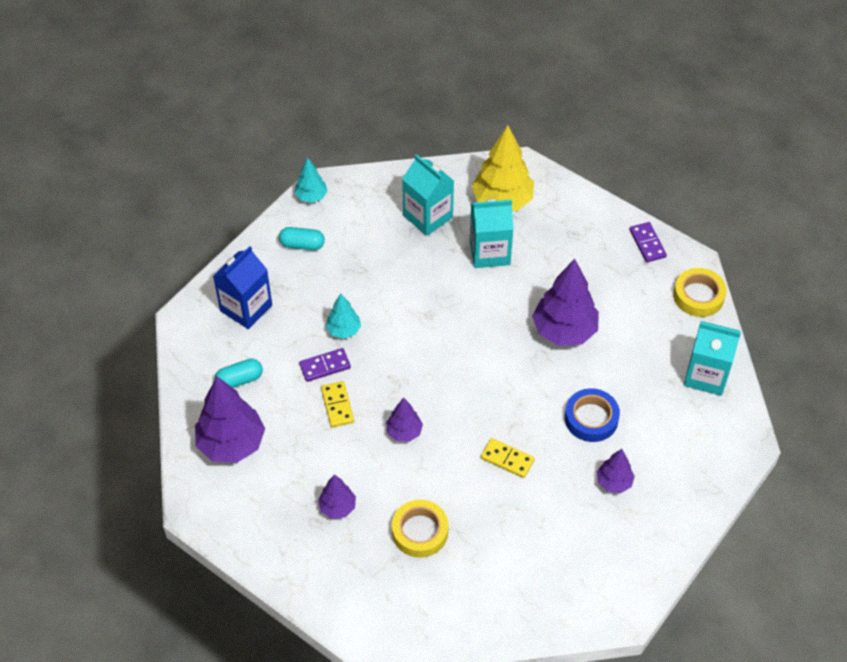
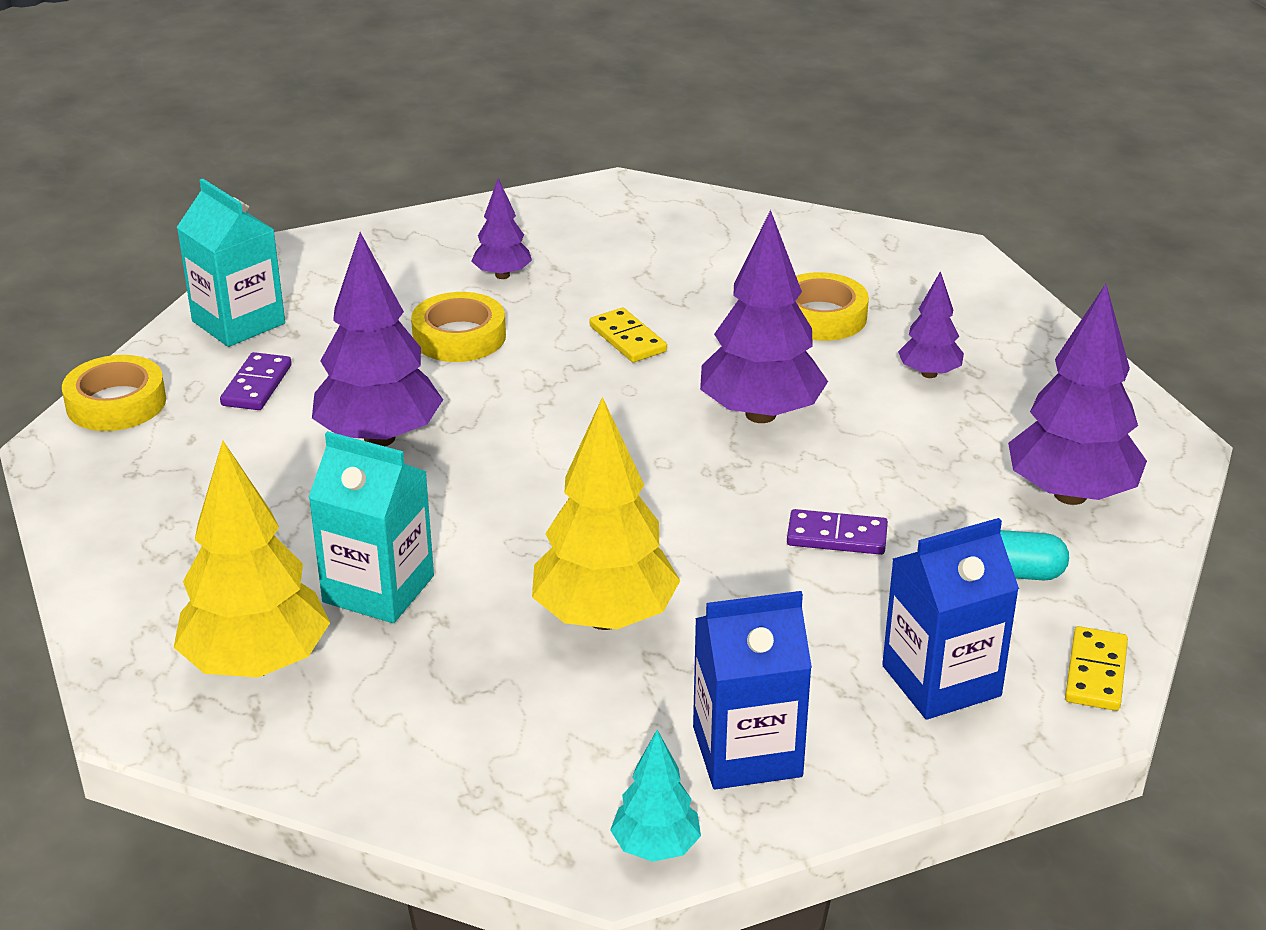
camera: 150 degrees left, 20 degrees down
(302, 245) = (747, 752): turquoise capsule -> blue carton
(337, 405) = (850, 480): yellow domino -> yellow domino (1095, 672)
(343, 330) = (764, 574): turquoise tree -> none
(392, 279) = (605, 618): none -> yellow tree
(404, 432) = (760, 414): purple tree -> purple tree, size x1.89
(428, 216) = (433, 698): turquoise carton -> none
(591, 418) = (459, 337): blue tape -> yellow tape
(647, 243) = (92, 495): purple domino -> purple domino (257, 385)

